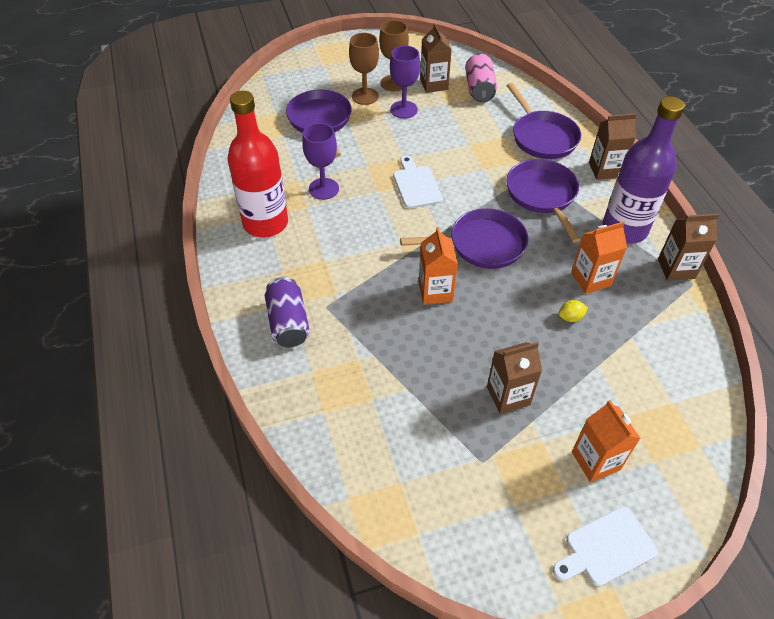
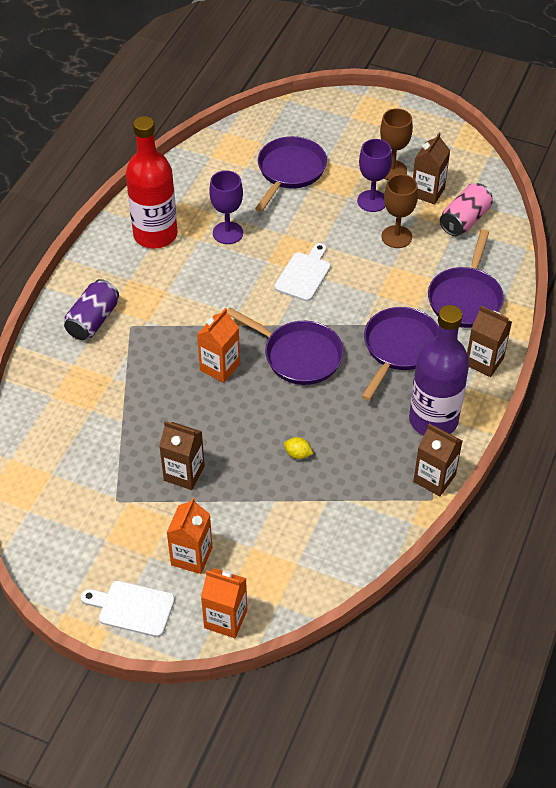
camera: 40 degrees right, 0 degrees up
(365, 96) = (353, 169): brown goblet -> brown goblet (396, 237)
(591, 279) = (351, 438): orange carton -> orange carton (225, 619)

